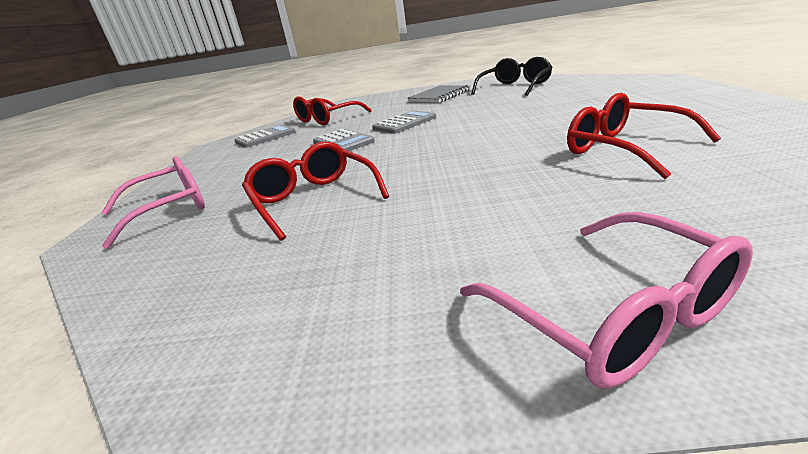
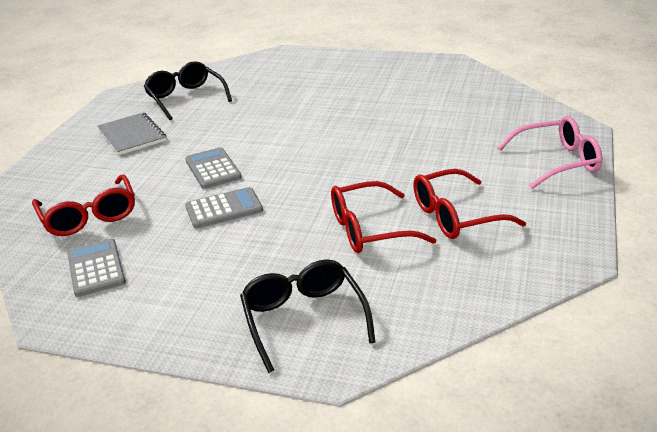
camera: 75 degrees left, 5 degrees up
(170, 209) = (303, 319): pink glasses -> black glasses
(624, 148) = (407, 110): red glasses -> red glasses (455, 216)

